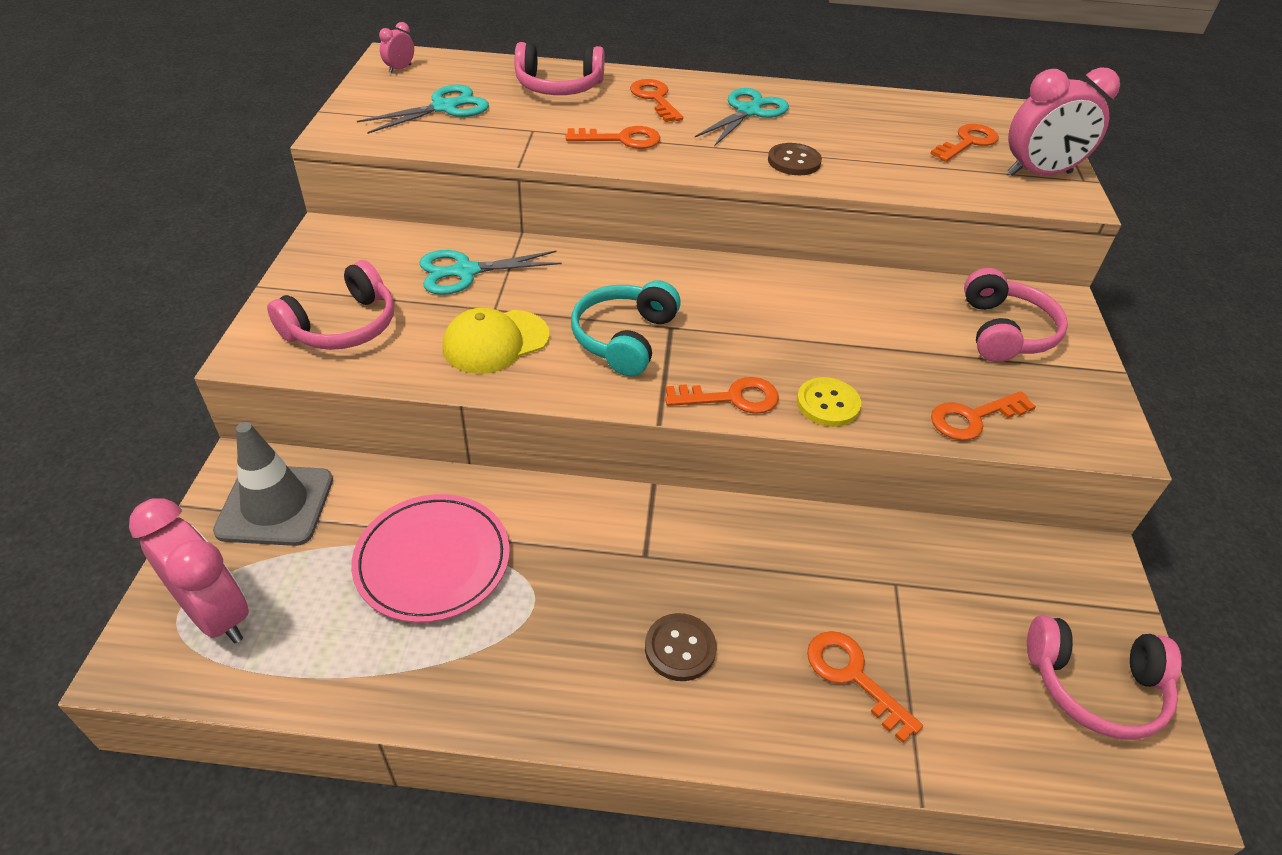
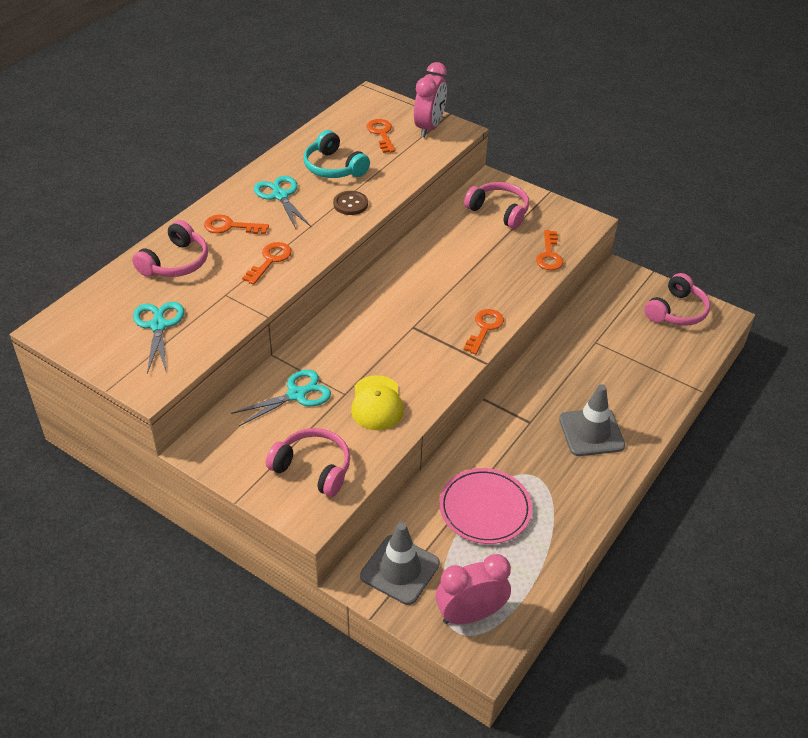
camera: 60 degrees left, 0 degrees up
(343, 326) = (313, 468): pink headphones -> pink headphones turned 45 degrees counterclockwise
(400, 69) = (75, 331): pink clock -> none
(465, 272) = (296, 395): turquoise scissors -> turquoise scissors turned 135 degrees counterclockwise
(624, 338) = (410, 349): turquoise headphones -> turquoise headphones (334, 167)
(680, 648) = (591, 432): brown button -> grey traffic cone
(828, 404) = (510, 297): yellow button -> none
(852, 676) = (635, 381): orange key -> none

